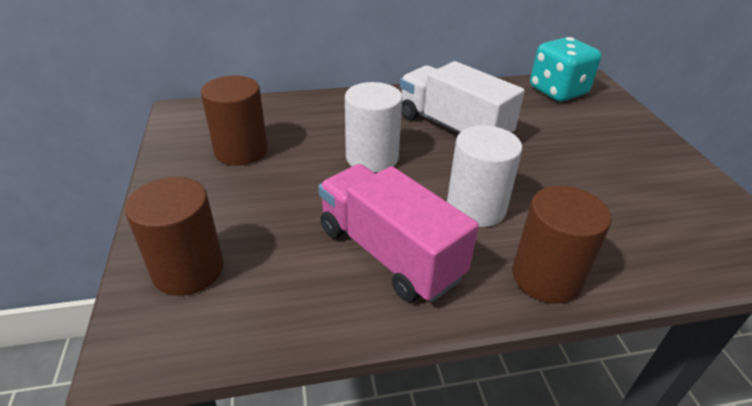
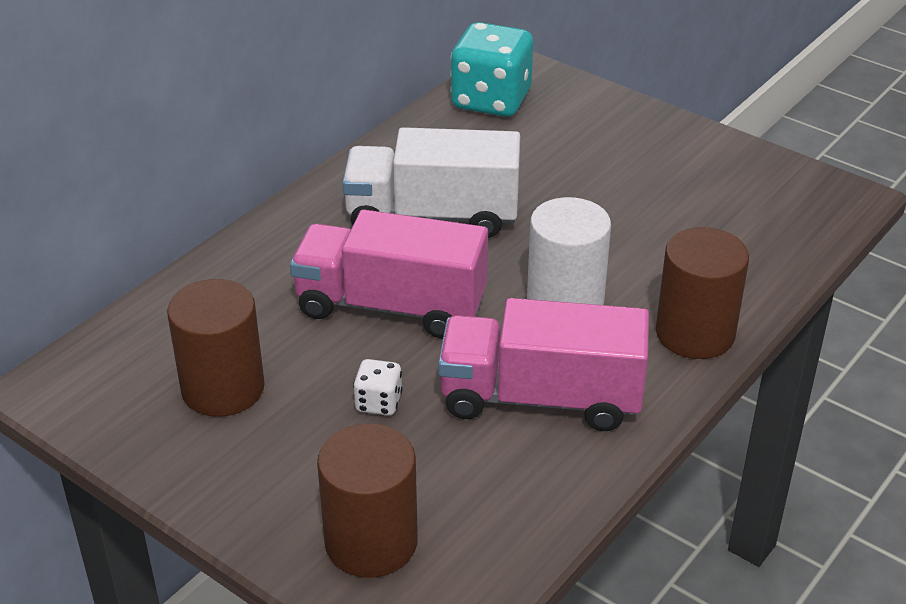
camera: 40 degrees left, 0 degrees up
(298, 200) = (378, 403): none -> white dice
(372, 157) = (391, 306): white cylinder -> pink truck

